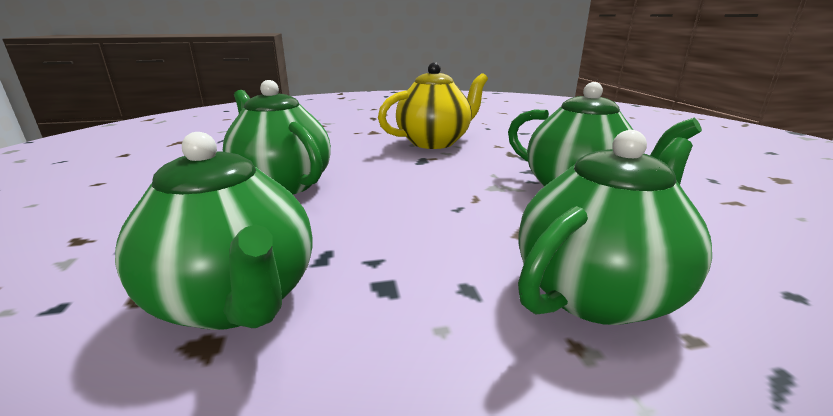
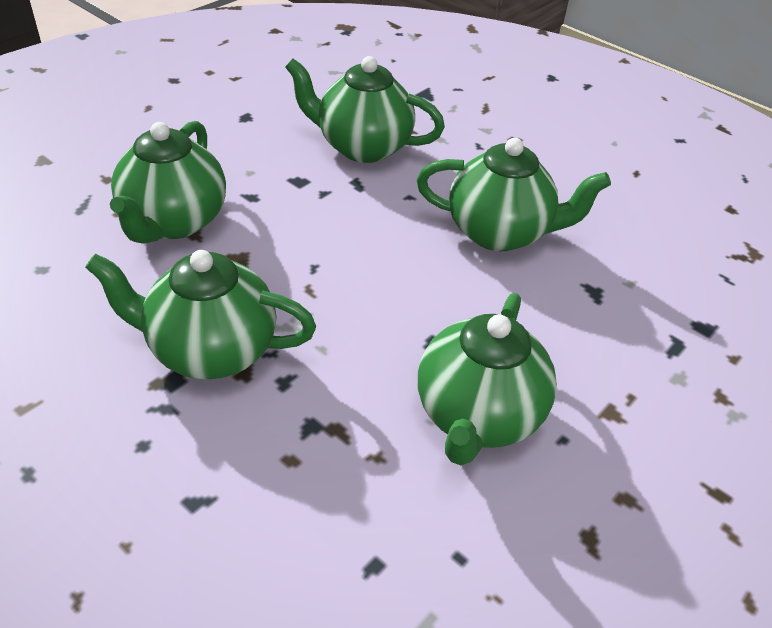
camera: 140 degrees right, 20 degrees up
(434, 142) = (477, 416): yellow teapot -> green teapot

